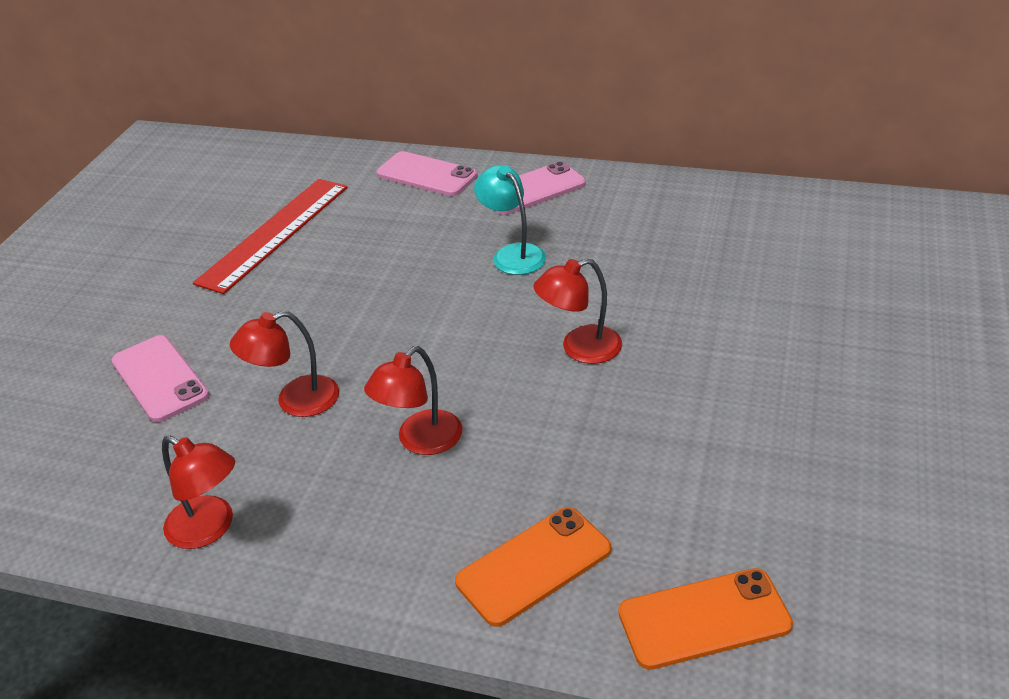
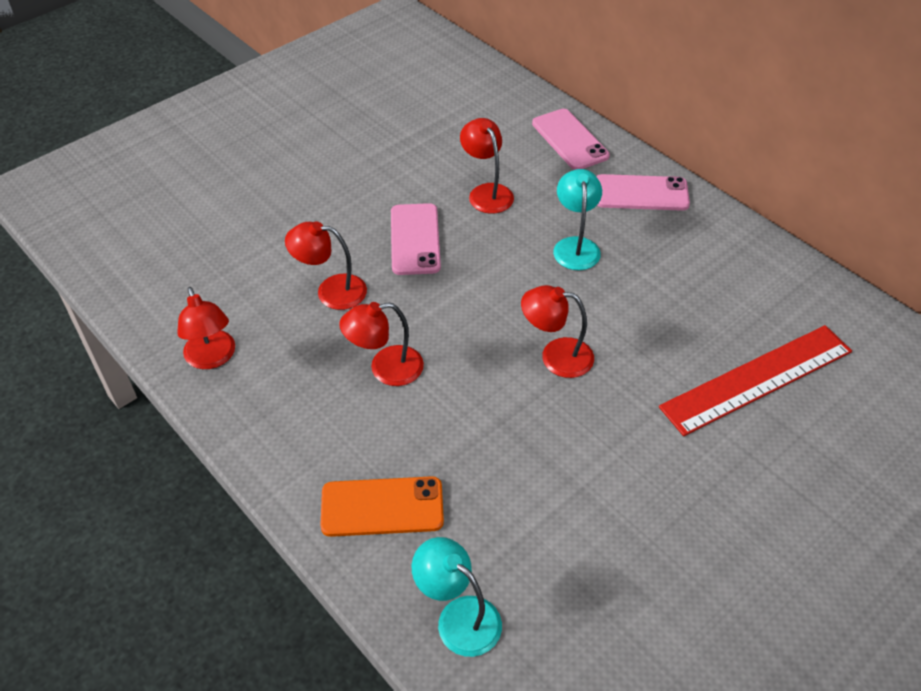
camera: 30 degrees right, 10 degrees up
(160, 378) = (262, 226): pink phone -> pink phone (415, 239)
(274, 233) = (420, 141): red ruler -> red ruler (757, 379)
(384, 247) = (486, 192): none -> red lamp
(704, 619) = (458, 617): orange phone -> turquoise lamp

